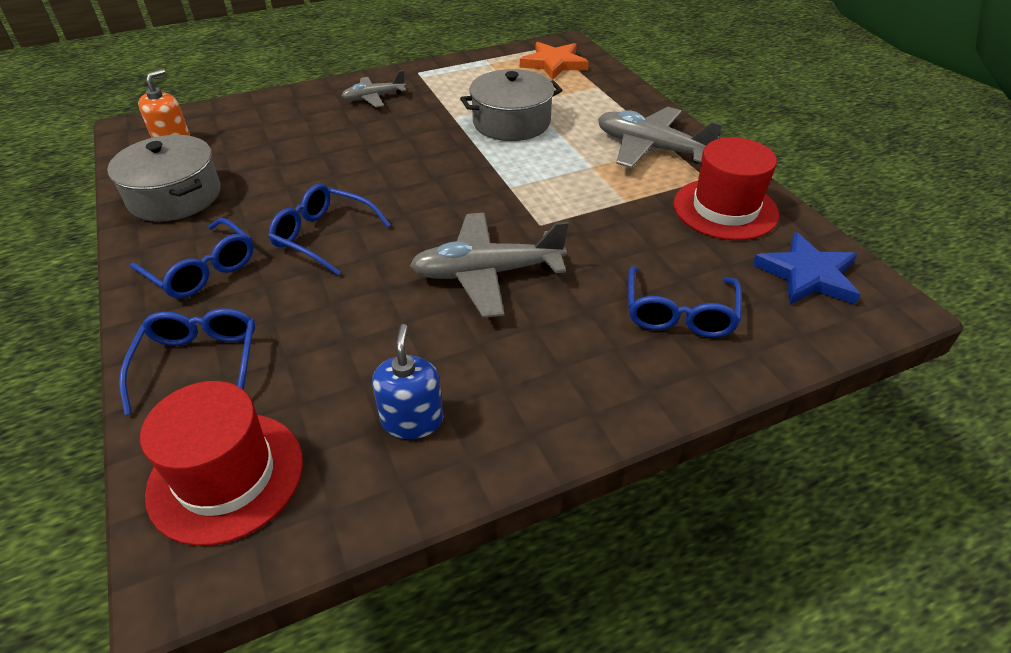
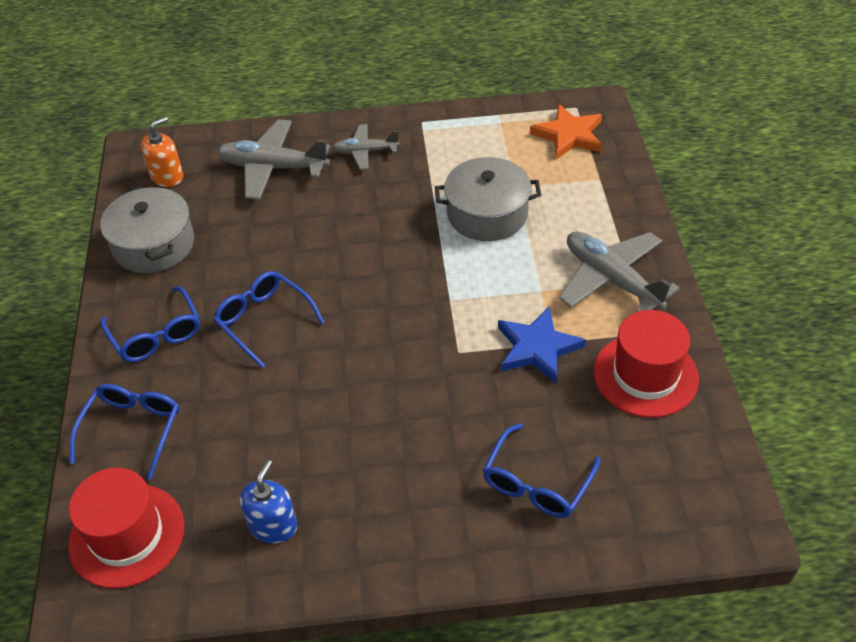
camera: 20 degrees right, 5 degrees up
(487, 273) = (387, 396): grey plane -> grey plane (273, 167)
(807, 275) = (680, 472): blue star -> blue star (537, 348)

